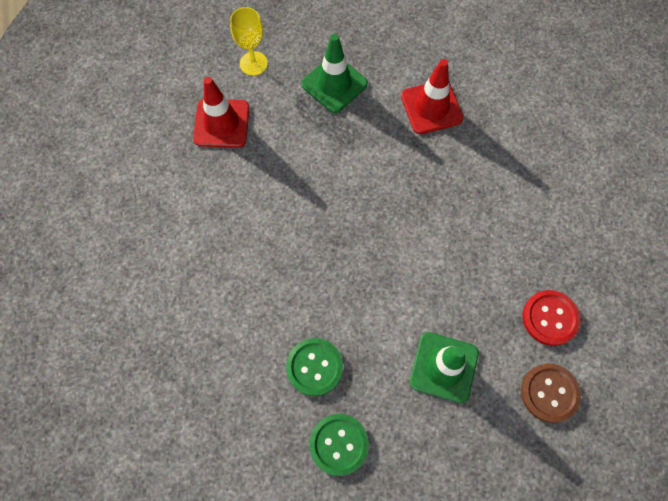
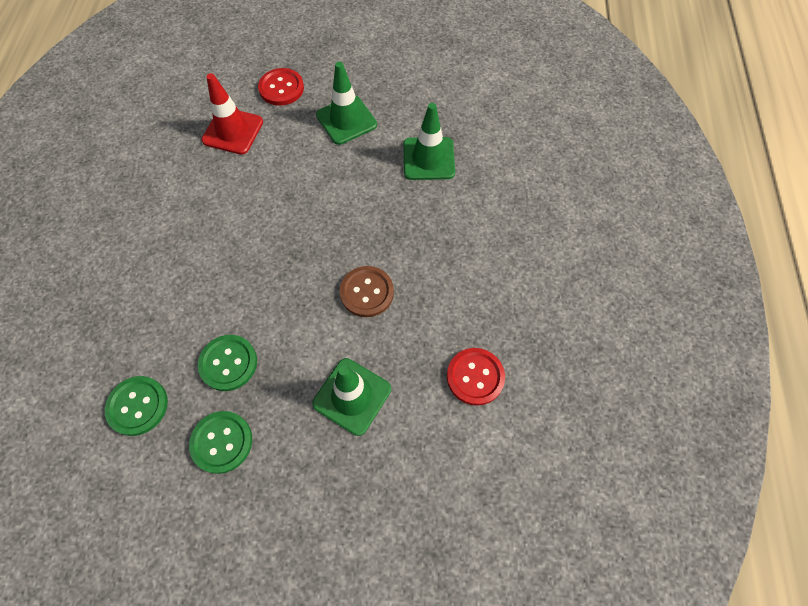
camera: 15 degrees right, 5 degrees down
(243, 432) = (138, 406): none -> green button
(253, 63) = (281, 88): yellow goblet -> red button
(431, 107) = (428, 159): red traffic cone -> green traffic cone
(549, 393) = (449, 450): brown button -> brown button (367, 292)

